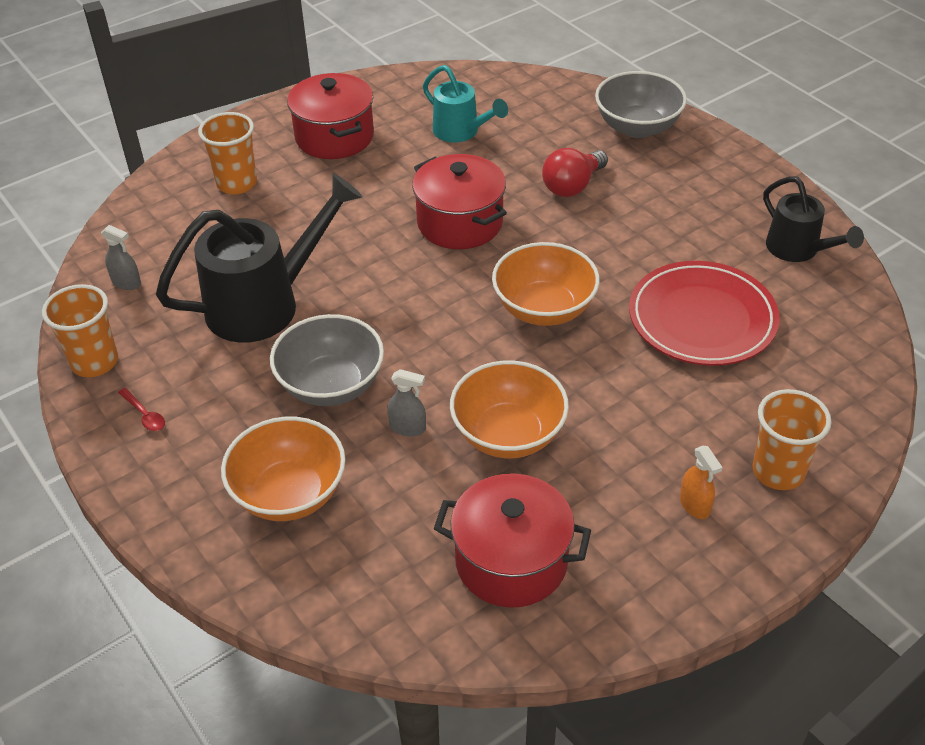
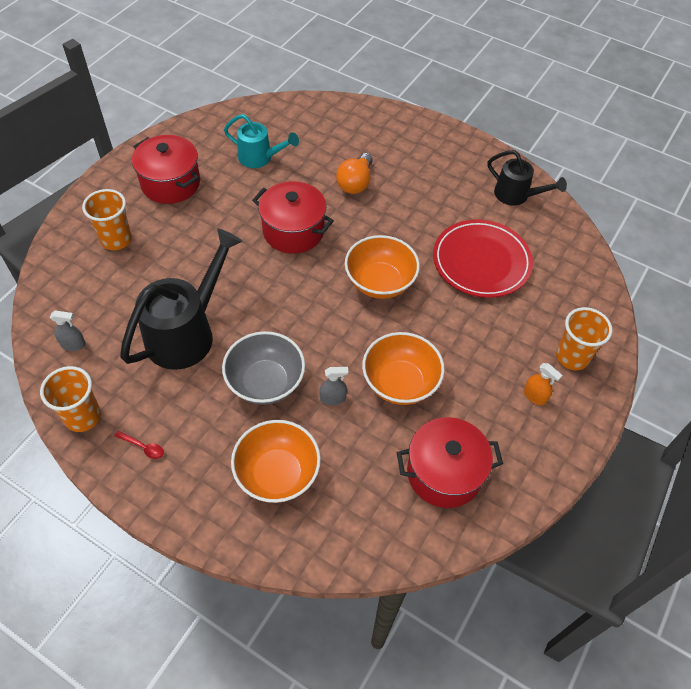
camera: 25 degrees left, 10 degrees up
(572, 186) = (355, 183): red light bulb -> orange light bulb
(637, 127) = (377, 127): grey bowl -> none

